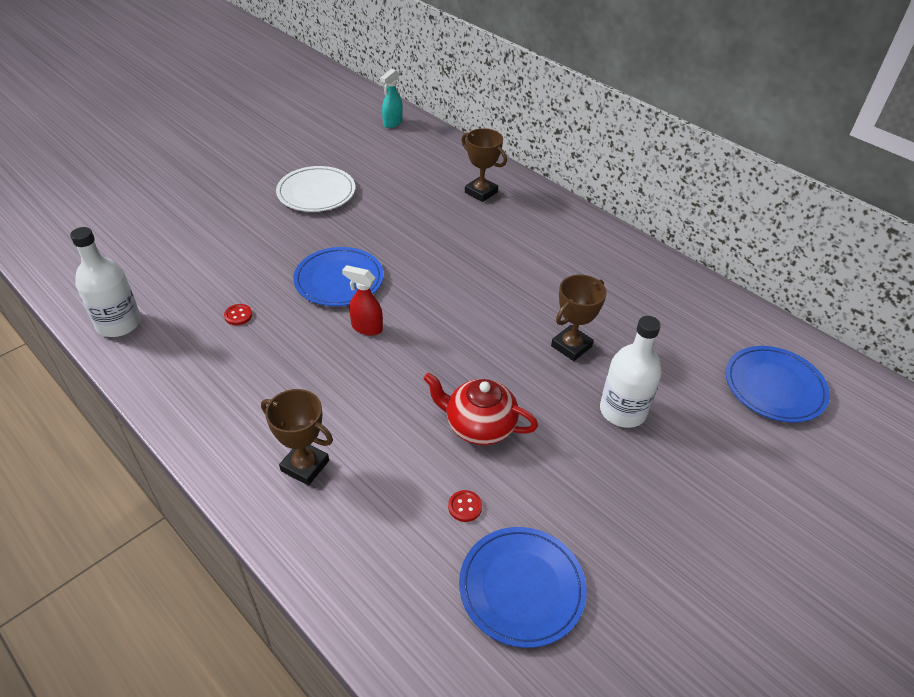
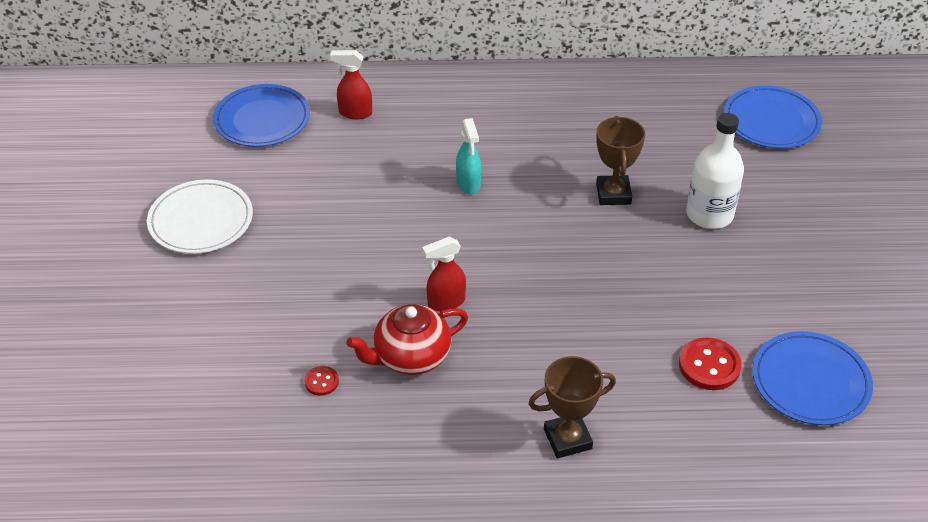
camera: 45 degrees left, 0 degrees up
(118, 323) = (222, 480): white bottle -> none
(339, 280) = (358, 282): blue plate -> blue plate (262, 119)
(392, 123) = (159, 98): turquoise spray bottle -> turquoise spray bottle (468, 184)
(465, 507) = (709, 366): red button -> red button, size x1.81
(479, 426) = (638, 305): red teapot -> red teapot (410, 357)
(481, 192) = (355, 113): brown trophy -> red spray bottle

